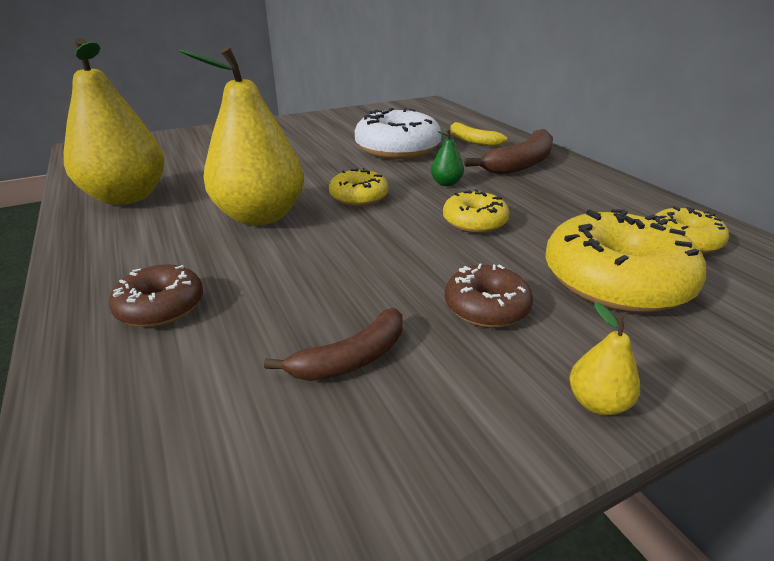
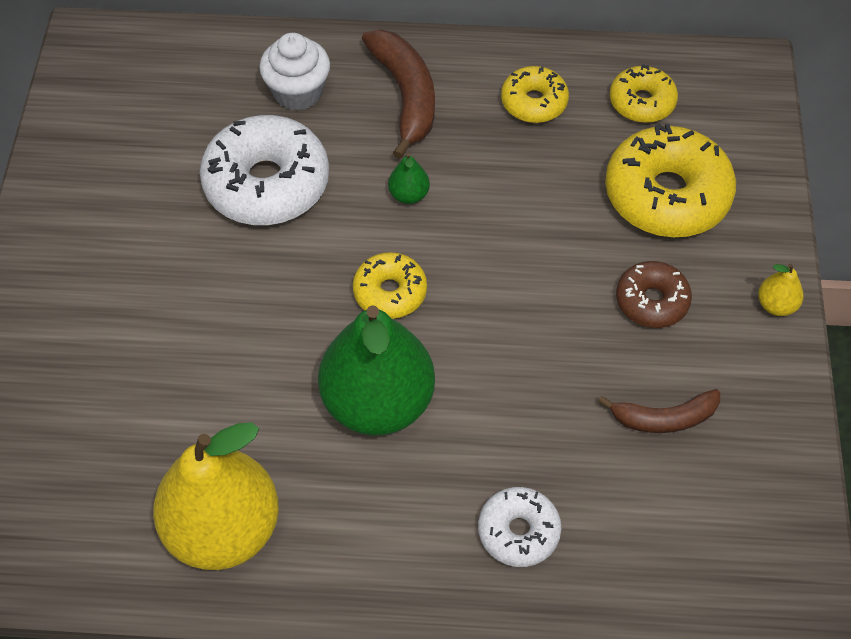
camera: 60 degrees left, 25 degrees up
(161, 307) = (518, 532): brown donut -> white donut
(260, 216) = (378, 402): yellow pear -> green pear
(351, 358) = (664, 418): brown banana -> brown banana turned 90 degrees clockwise
(472, 141) = (298, 92): yellow banana -> white cupcake
(474, 222) = (514, 225): yellow donut -> yellow donut (534, 102)

